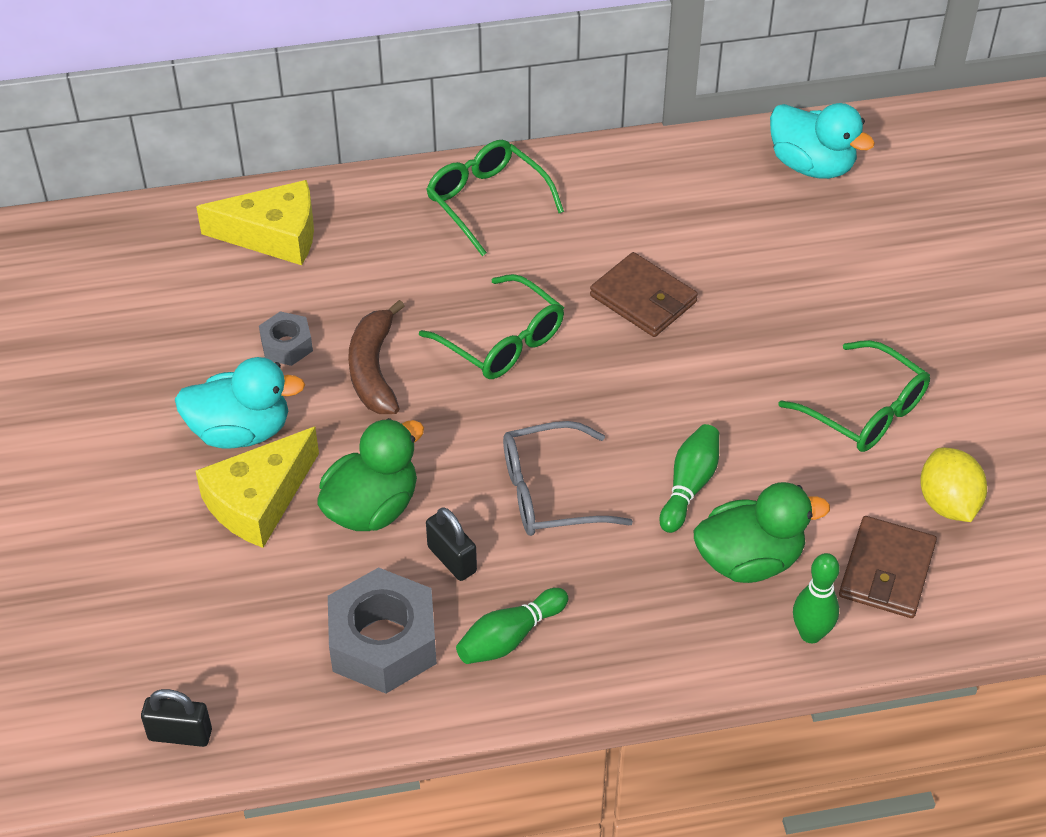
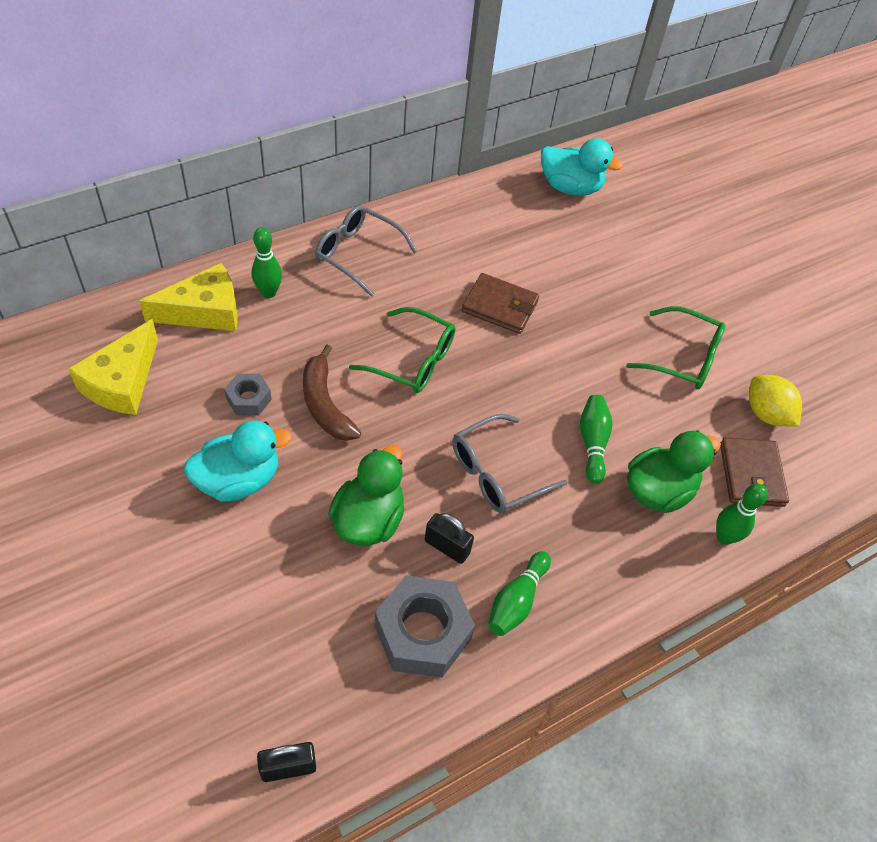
camera: 25 degrees left, 5 degrees up
(258, 500) = (275, 536): yellow cheese -> yellow cheese (122, 382)
(358, 228) = (268, 292): none -> green bowling pin
(487, 201) = (357, 254): green glasses -> grey glasses

